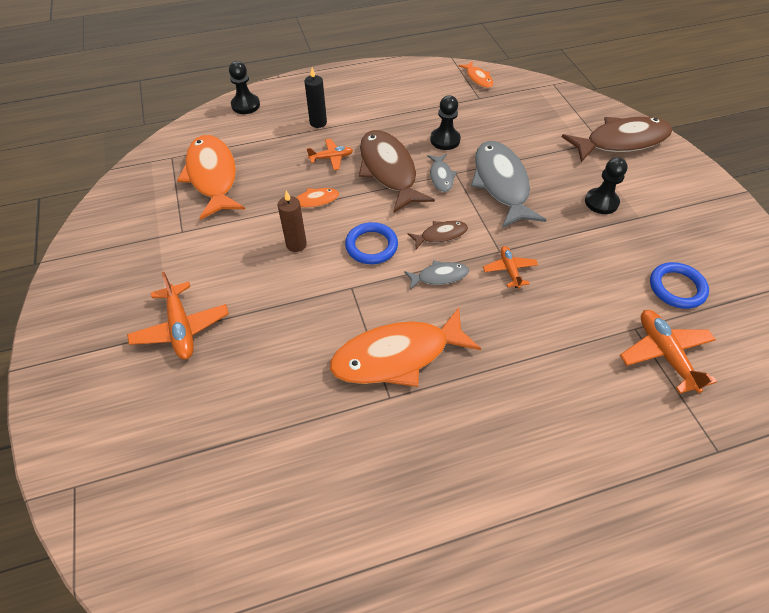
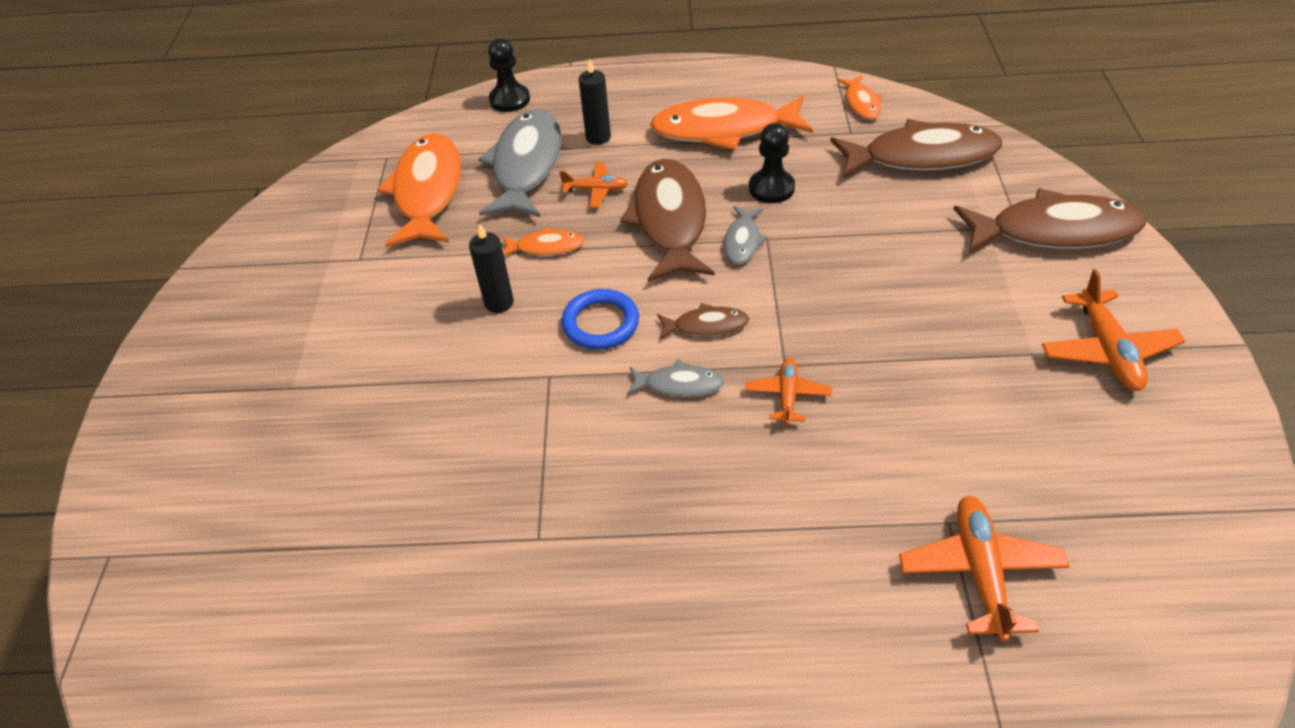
camera: 20 degrees right, 5 degrees down
(181, 328) = (309, 385): orange plane -> orange plane (1107, 350)
(296, 244) = (499, 302): brown candle -> black candle
(397, 356) = (572, 484): orange fish -> orange fish (724, 129)
(501, 184) = (830, 266): grey fish -> grey fish (526, 165)
(527, 107) = (922, 156): none -> brown fish
(601, 202) = (978, 320): black pawn -> none
(676, 288) = (1047, 475): blue ring -> none

